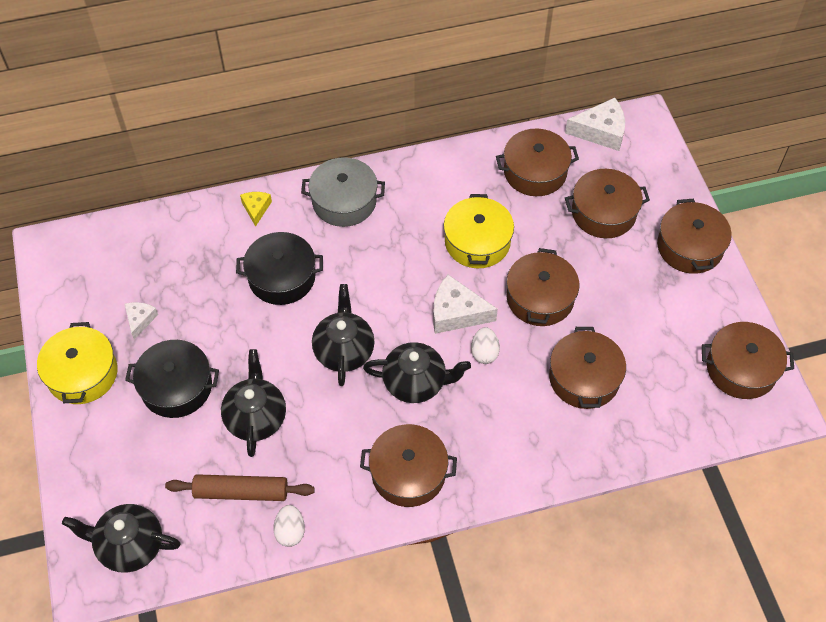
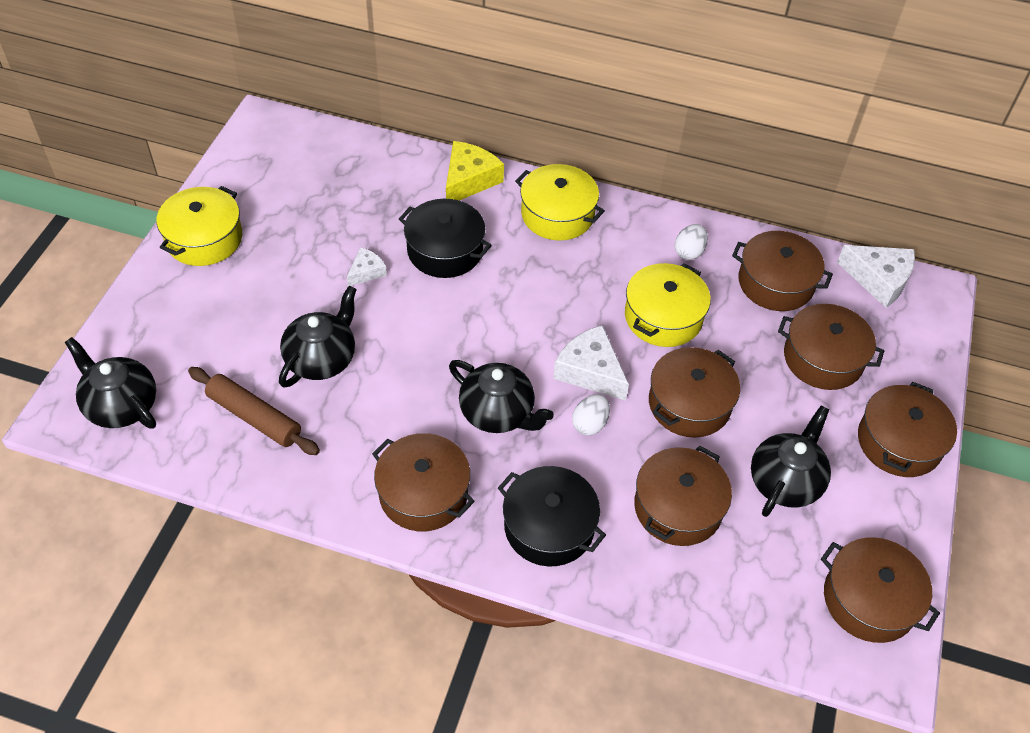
camera: 30 degrees right, 5 degrees down
(140, 320) = (289, 220): white cheese -> white cheese (366, 272)
(176, 387) = (274, 293): black pot -> black pot (549, 527)
(256, 209) = (469, 180): yellow cheese -> yellow cheese, size x1.76
(290, 531) = (269, 479): white egg -> white egg (689, 252)
(344, 201) = (557, 214): grey pot -> yellow pot
(344, 350) = (451, 345): black teapot -> black teapot (785, 481)

